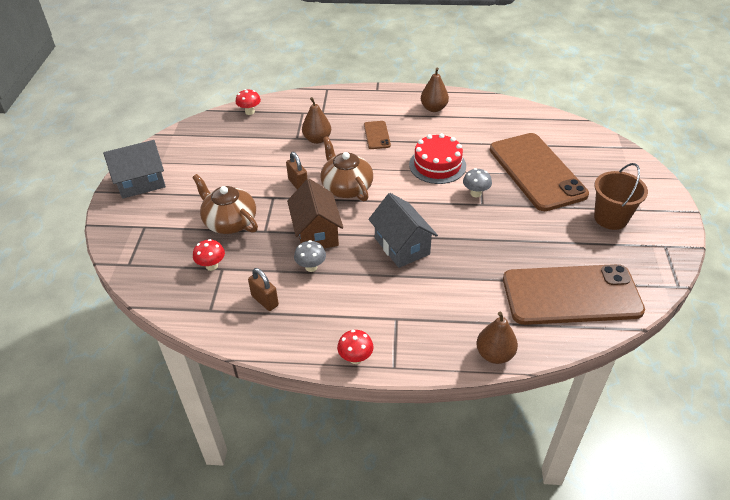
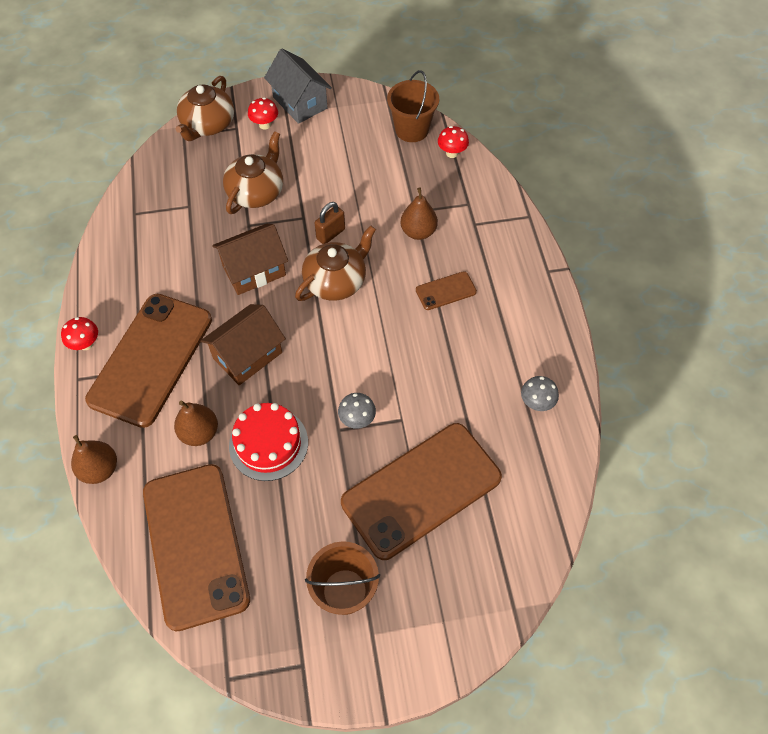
camera: 75 degrees right, 15 degrees up
(127, 246) = (208, 125): none -> brown teapot
(211, 266) = (191, 197): red mushroom -> red mushroom (265, 125)
(213, 127) = (412, 130): none -> brown bucket
(265, 301) = (150, 252): brown padlock -> none
(311, 267) = (202, 278): grey mushroom -> grey mushroom (536, 403)
(387, 309) = (151, 359): none -> brown phone
(402, 246) = (247, 355): grey house -> brown house
(433, 108) = (528, 345): brown pear -> brown pear (199, 433)
(437, 165) = (403, 368): red cake -> red cake (268, 443)

